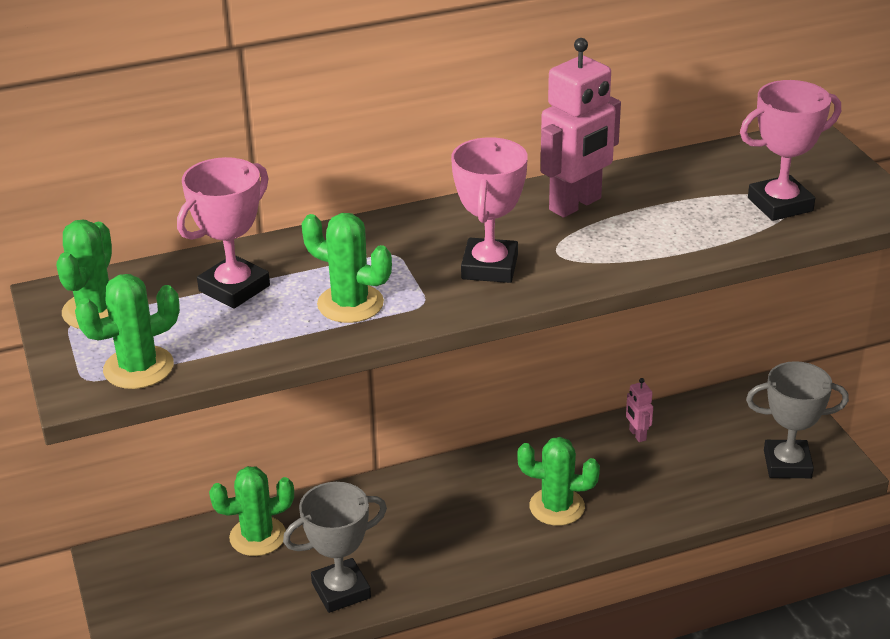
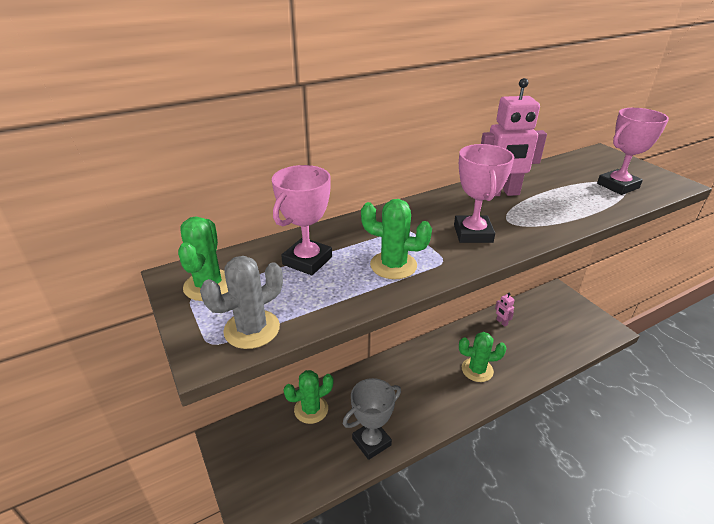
camera: 10 degrees left, 0 degrees up
(138, 368) = (252, 329): green cactus -> grey cactus
(576, 204) = (501, 193): pink robot -> pink robot turned 45 degrees clockwise
(787, 464) = (585, 331): grey trophy -> none

